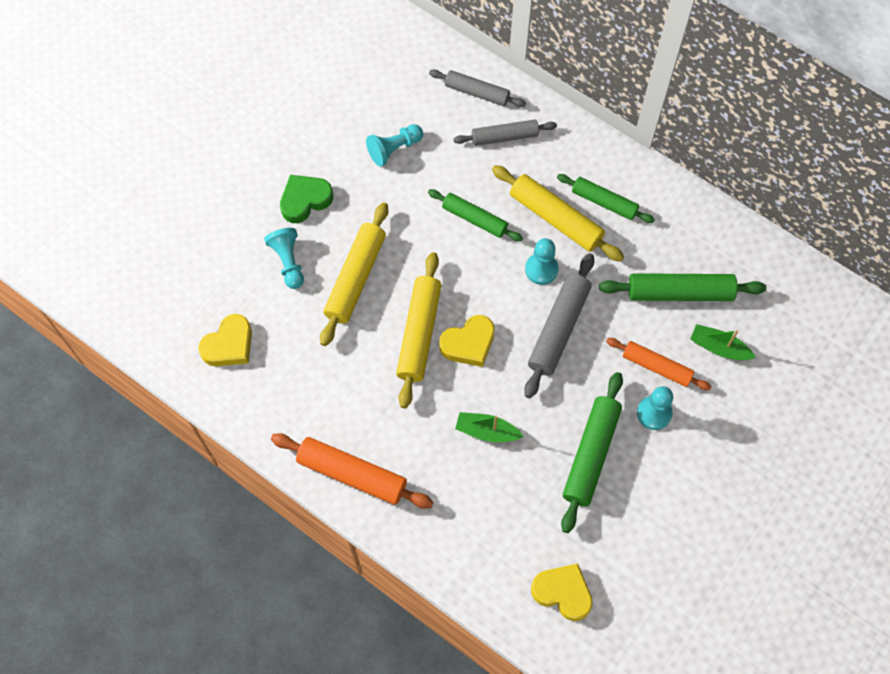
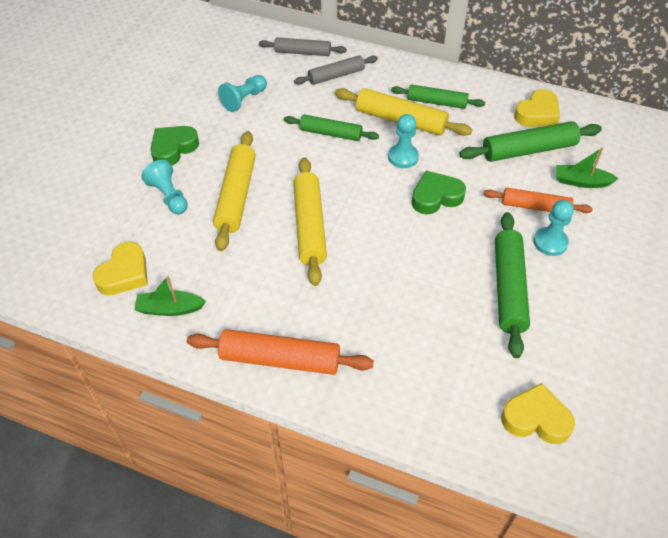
camera: 15 degrees left, 15 degrees down
(468, 344) = (359, 224): yellow heart -> yellow heart (537, 114)
(486, 431) = (402, 291): green boat -> green boat (170, 309)
(558, 329) = (436, 197): grey rolling pin -> green heart

